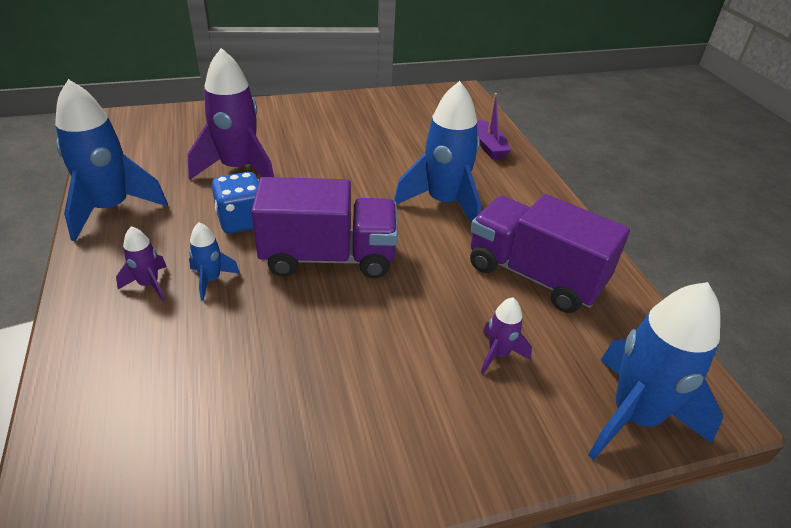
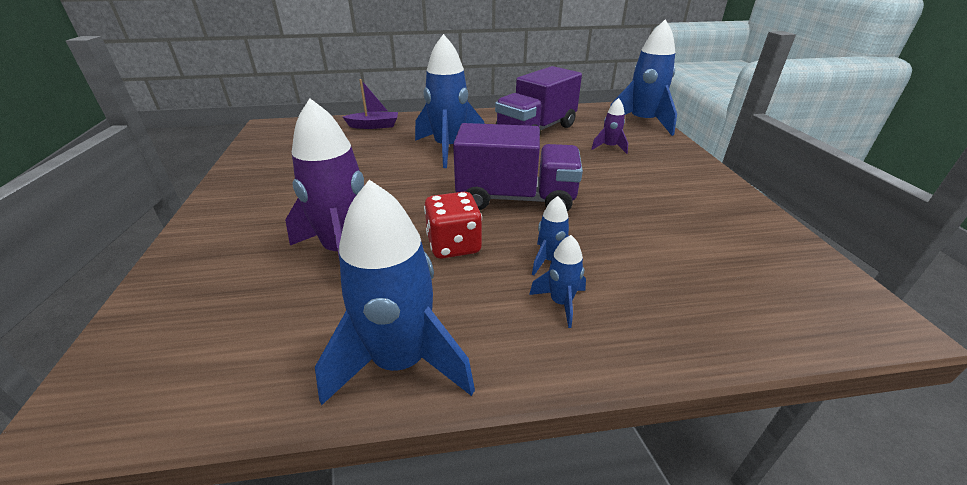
camera: 80 degrees left, 5 degrees down
(149, 284) = (561, 303): purple rocket -> blue rocket
(242, 221) = (454, 245): blue dice -> red dice
(329, 257) = (516, 198): purple truck -> purple truck turned 90 degrees clockwise

